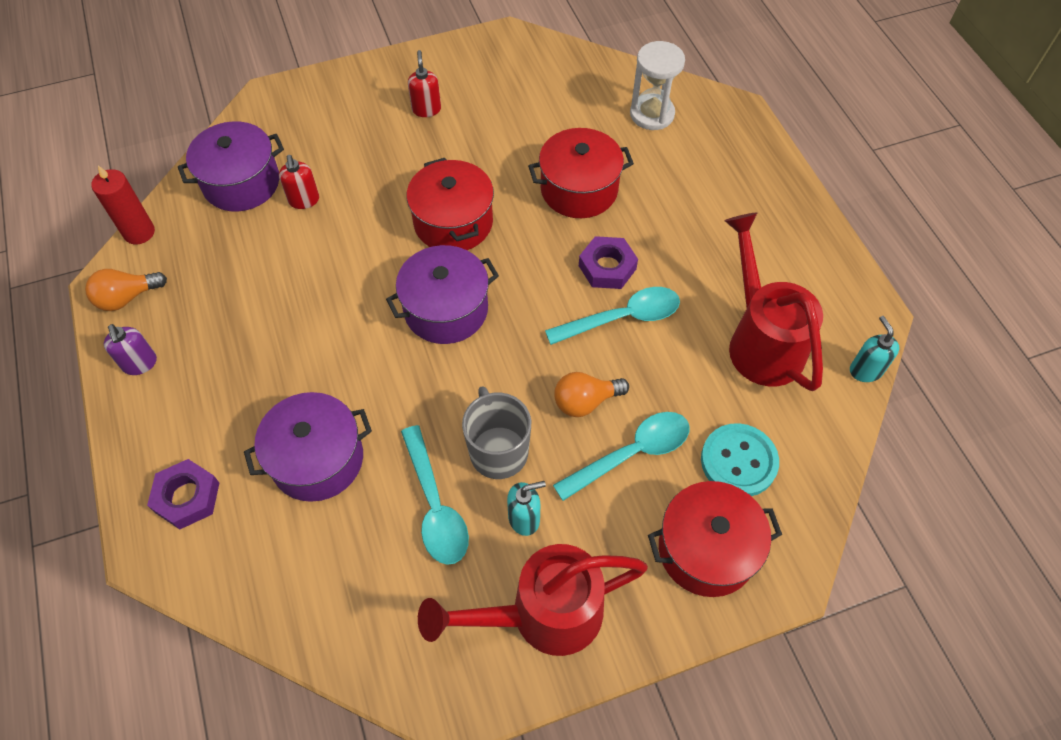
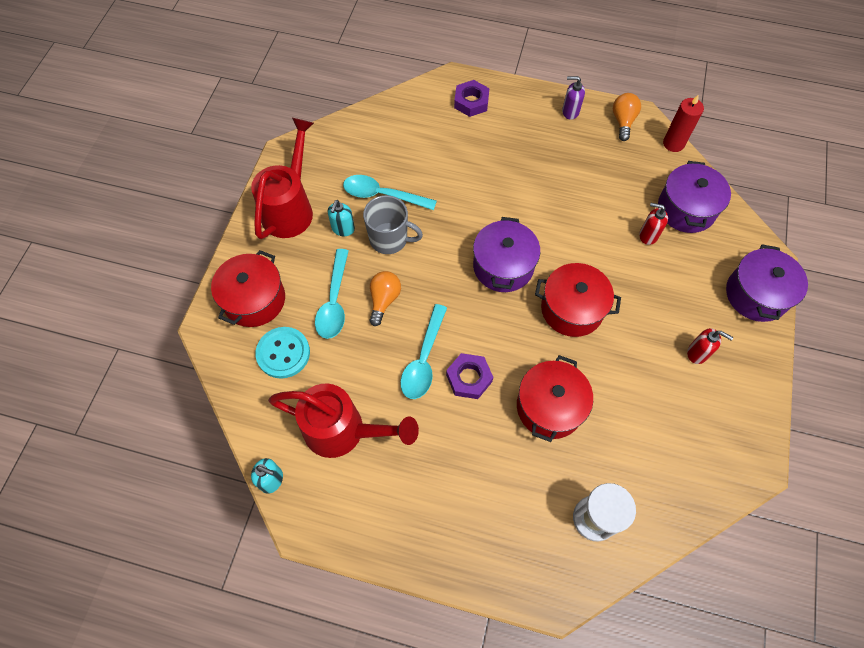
camera: 125 degrees right, 5 degrees up
(317, 459) = (450, 159): purple pot -> purple pot (756, 294)

